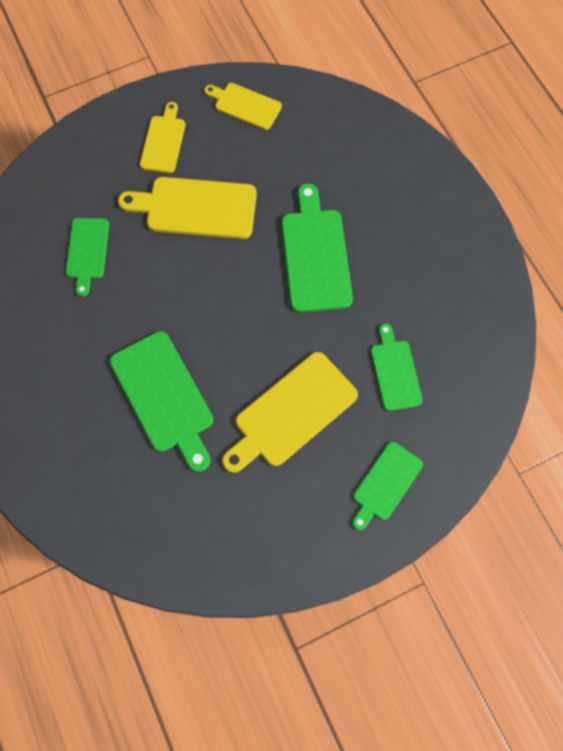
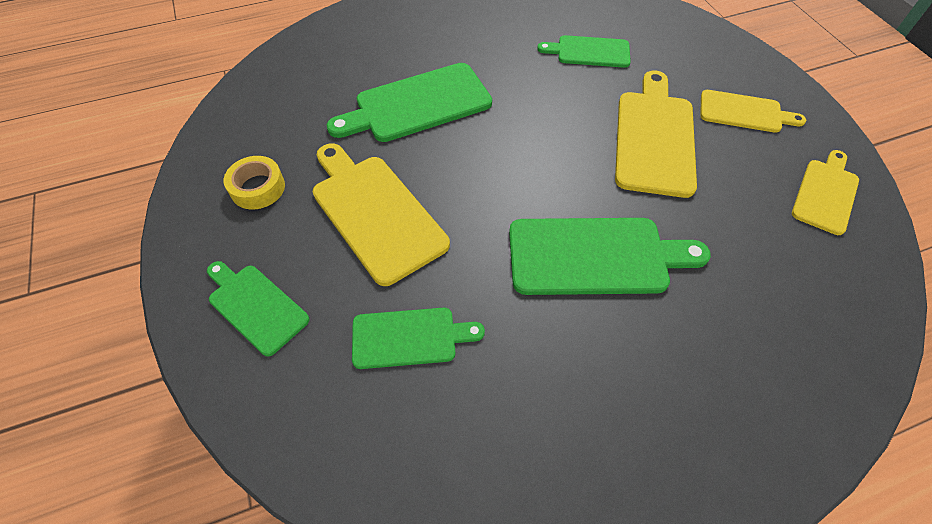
camera: 95 degrees right, 15 degrees down
(274, 516) = (257, 188): none -> yellow tape

